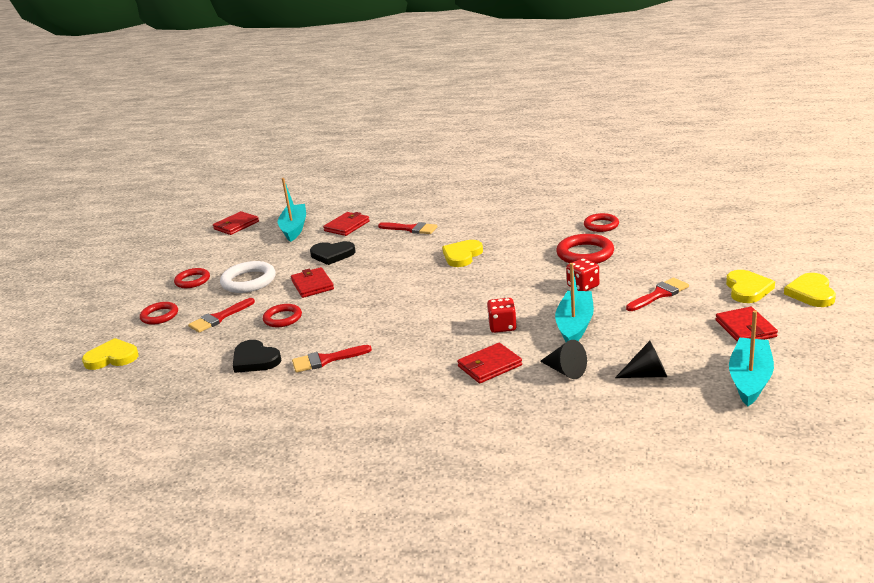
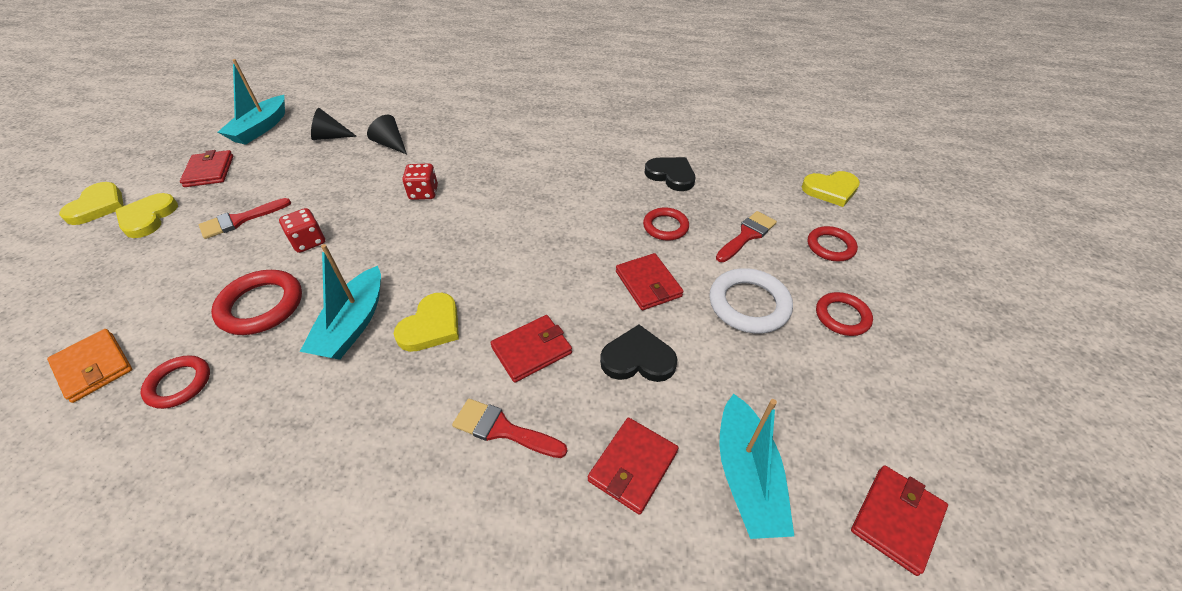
camera: 175 degrees right, 20 degrees up
(326, 360) = (599, 170): red brush -> none
(489, 366) = (451, 153): red wallet -> red wallet (532, 350)
(575, 325) = (354, 188): turquoise boat -> turquoise boat (353, 324)
(662, 225) = (93, 367): none -> orange wallet

